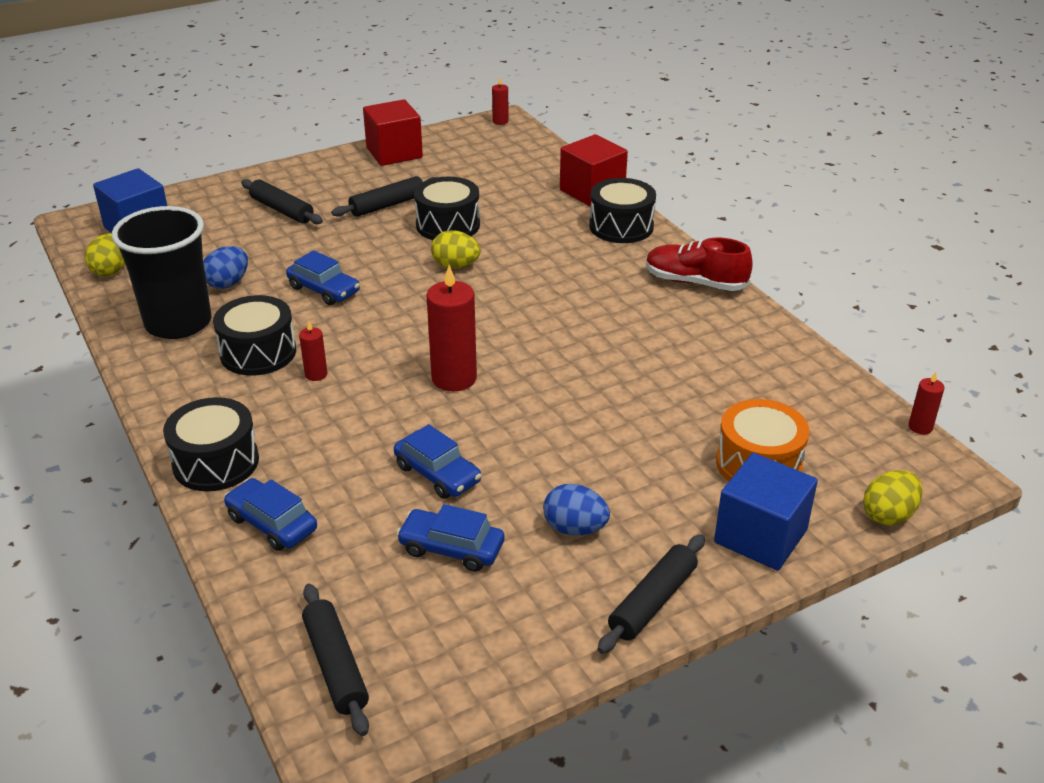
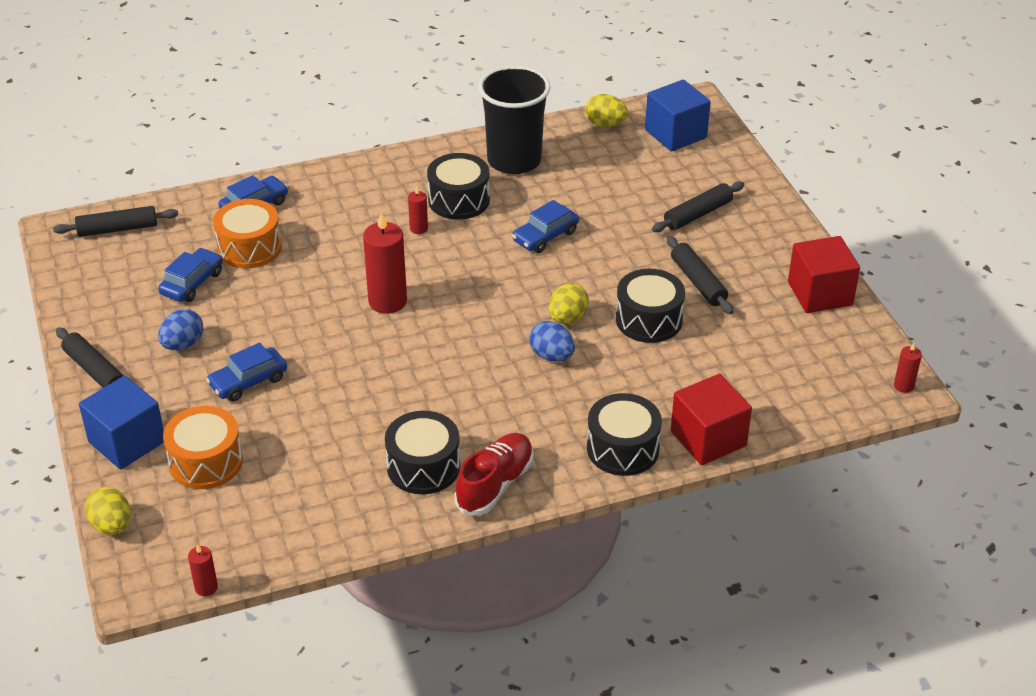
camera: 100 degrees right, 5 degrees up
(216, 462) = (329, 182): black drum -> black drum (423, 467)
(228, 283) = (569, 184): blue egg -> blue egg (552, 356)
(367, 509) = (249, 248): none -> orange drum
(437, 474) = (272, 283): blue car -> blue car (248, 381)

